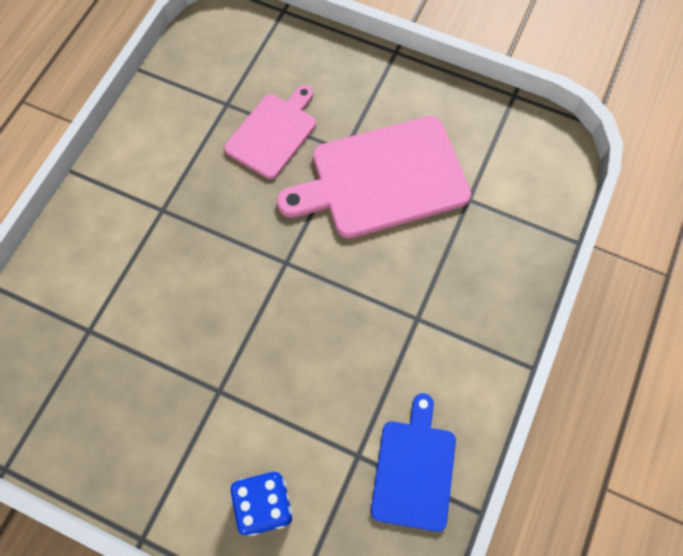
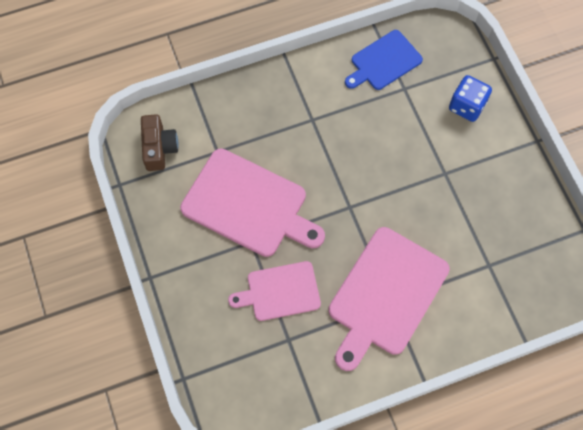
camera: 135 degrees left, 0 degrees up
(172, 212) = (385, 295): none -> pink cutting board
(523, 154) = (159, 148): none -> brown camera

